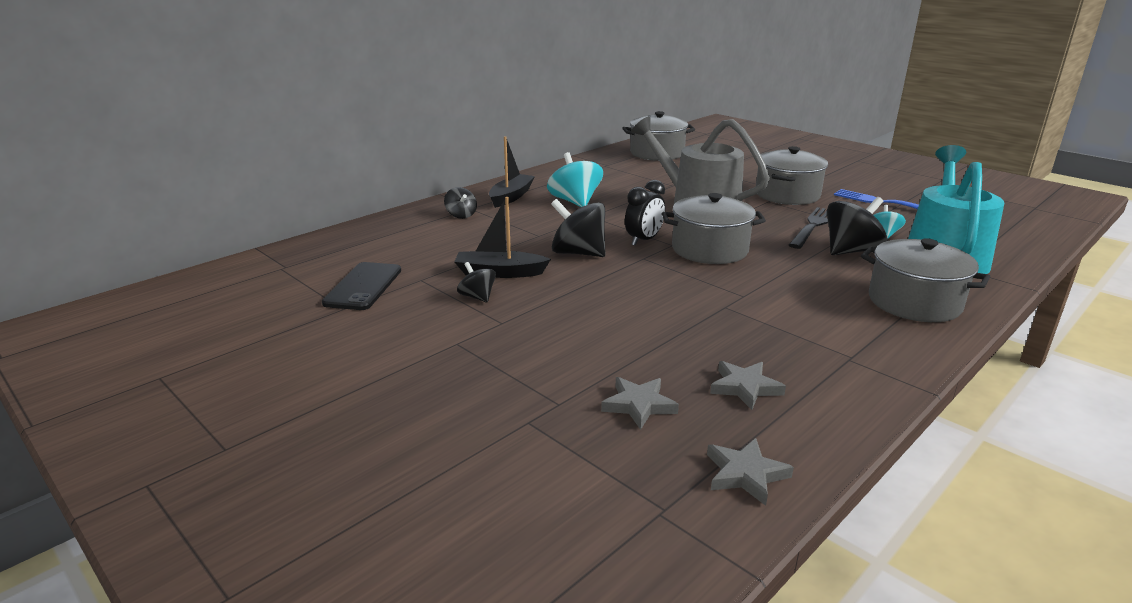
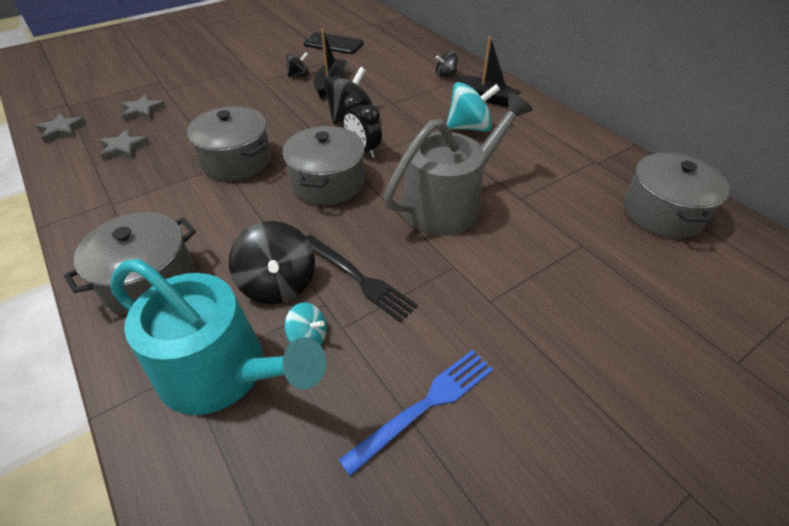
camera: 100 degrees right, 20 degrees up
(787, 195) = (476, 294): grey pot -> grey pot (236, 160)

